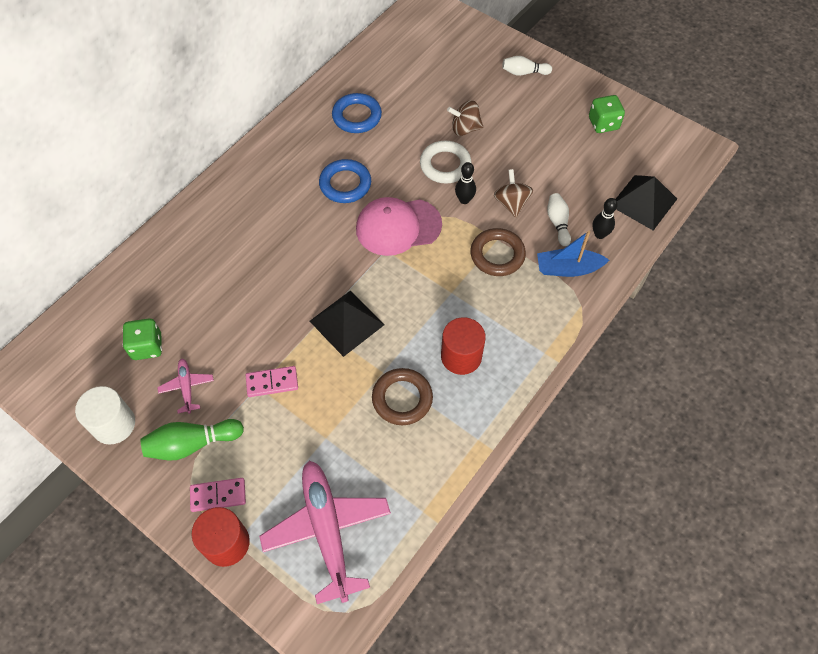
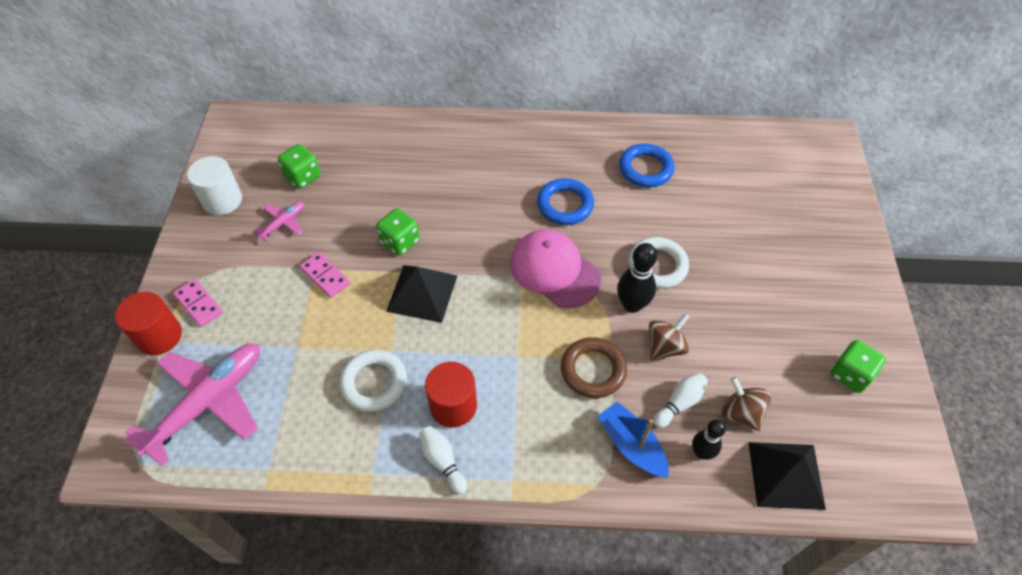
camera: 55 degrees right, 5 degrees down
(192, 444) = (235, 258): green bowling pin -> none
(284, 311) = (400, 242): none -> green dice
(402, 398) = (374, 383): brown ring -> white ring
(464, 200) = (632, 305): black bowling pin -> black bowling pin, size x1.51
(465, 129) = (715, 256): brown spinning top -> brown spinning top (740, 413)
(524, 72) = (837, 265): white bowling pin -> white bowling pin (443, 461)

